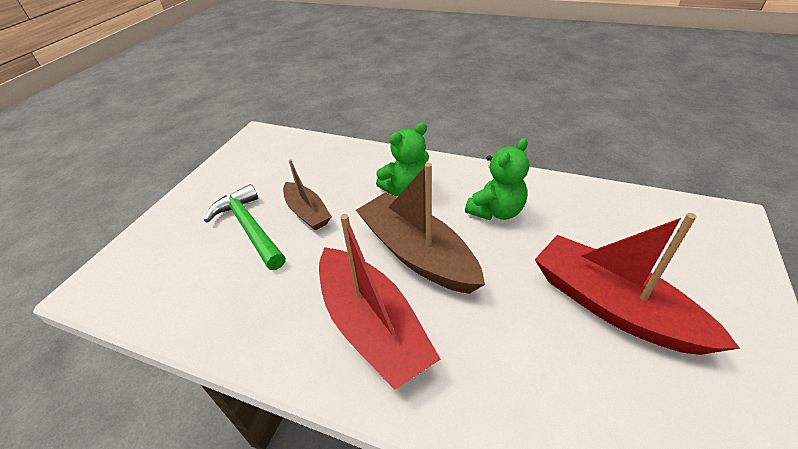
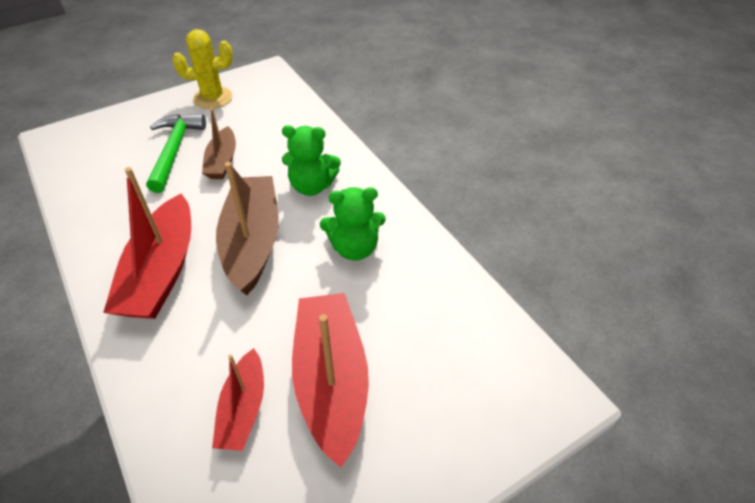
camera: 35 degrees right, 5 degrees up
(233, 173) = (213, 98): none -> yellow cactus
(590, 377) = (243, 409): none -> red boat

